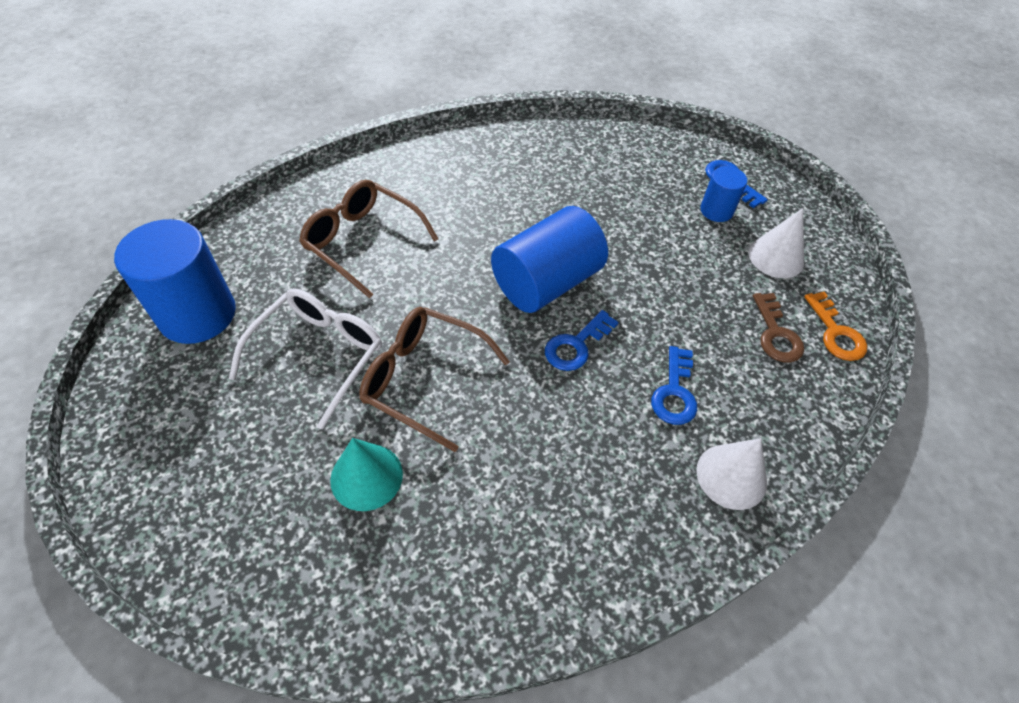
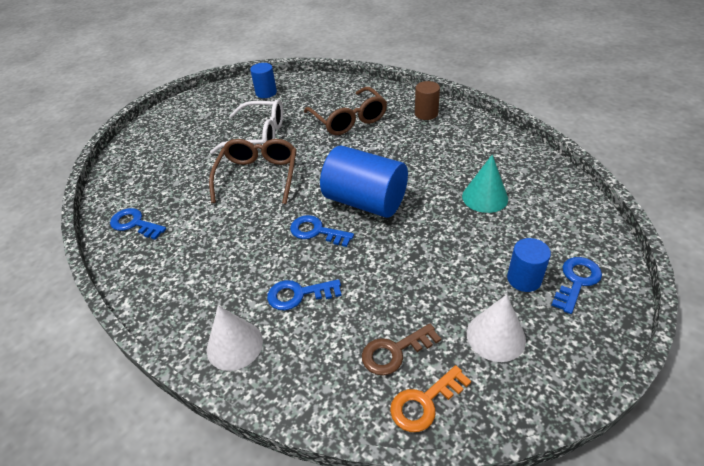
camera: 75 degrees right, 10 degrees down
(197, 314) = (266, 93): blue cylinder -> blue cylinder, size x0.52
(362, 242) = (349, 119): brown glasses -> brown glasses turned 135 degrees clockwise
(366, 476) = (187, 178): turquoise cone -> turquoise cone (485, 197)
(410, 169) = (426, 114): none -> brown cylinder
(441, 576) = (134, 224): none -> blue key

